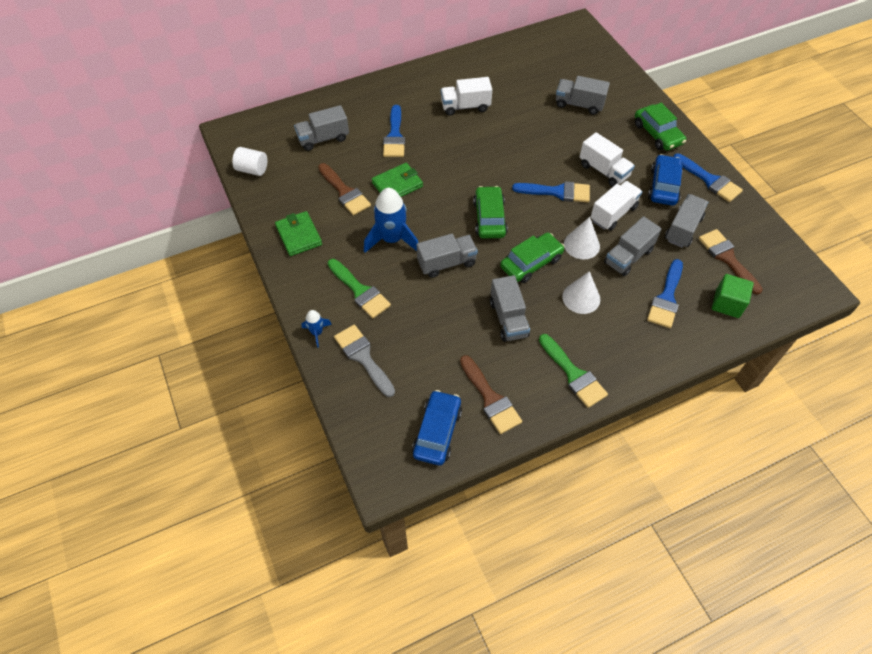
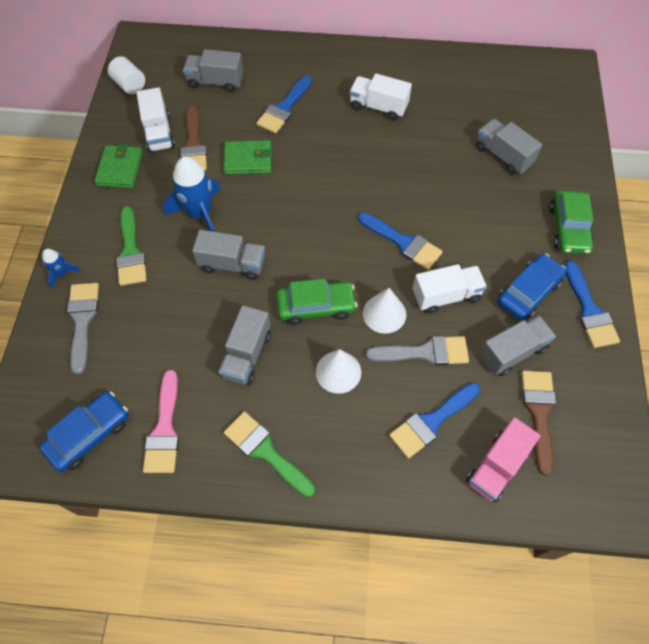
camera: 30 degrees right, 5 degrees up
(489, 218) = (310, 237): green car -> none
(490, 399) = (164, 429): brown brush -> pink brush
(573, 374) = (265, 451): green brush -> green brush turned 135 degrees clockwise
(603, 171) = (473, 242): white truck -> white truck (159, 133)
(628, 256) = (425, 352): grey truck -> grey brush
(727, 304) = (497, 466): green cube -> pink truck

